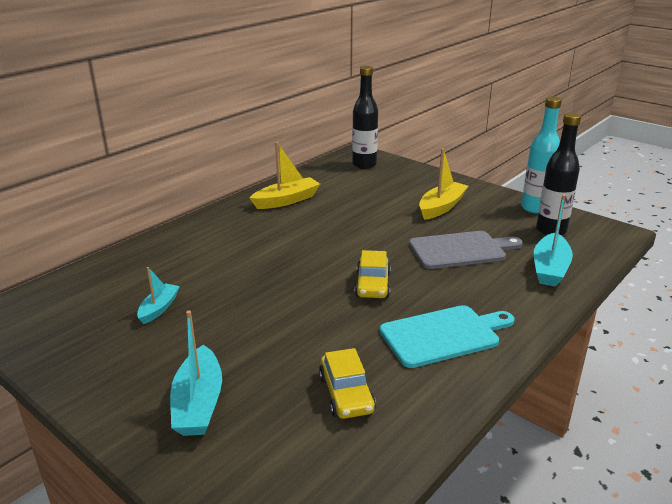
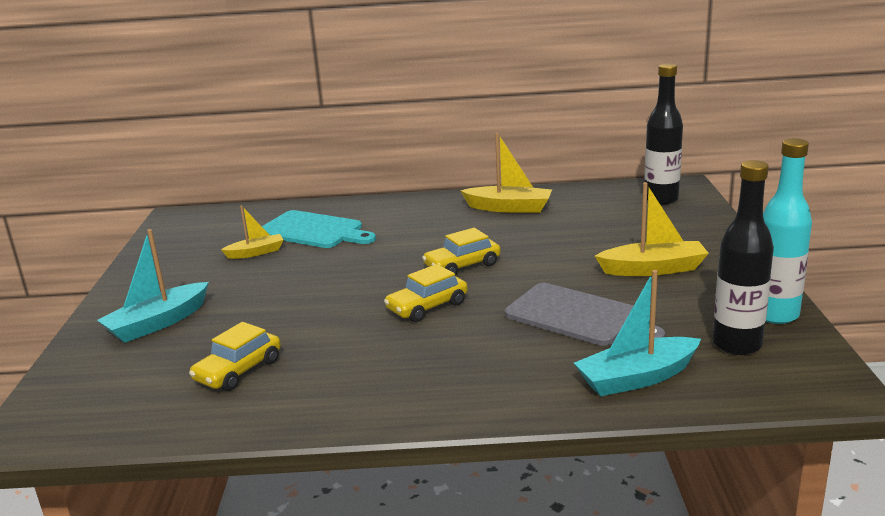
camera: 50 degrees right, 5 degrees down
(159, 308) = (256, 253): turquoise boat -> yellow boat
(337, 249) = (462, 266): none -> yellow car
(443, 335) = (394, 374): turquoise cutting board -> turquoise cutting board (314, 231)

